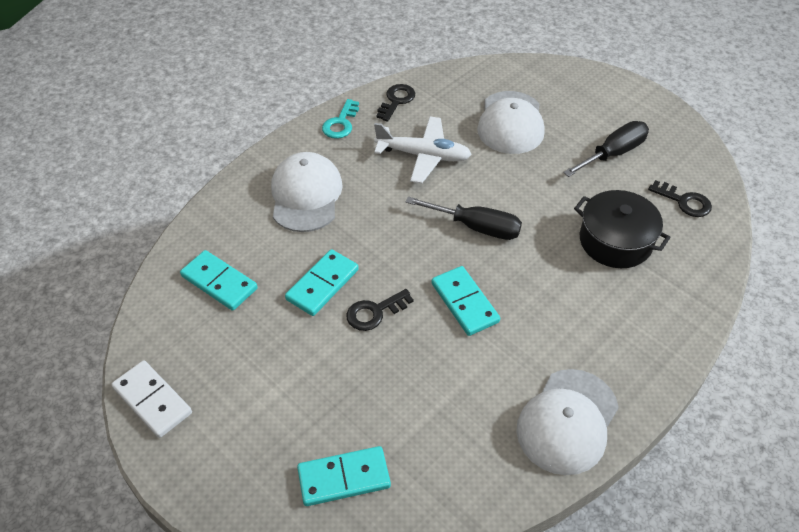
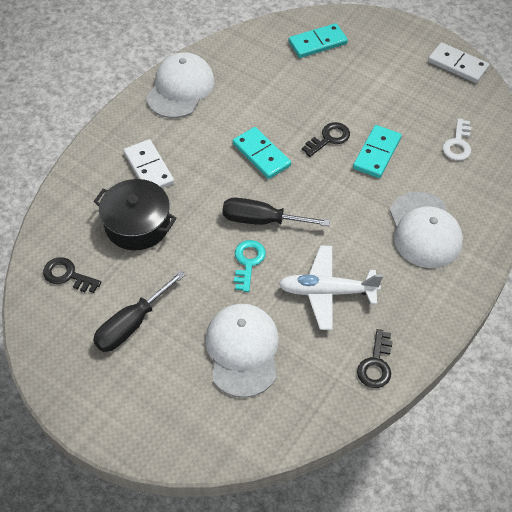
camera: 170 degrees right, 5 degrees up
(219, 282) = (458, 144): turquoise domino -> white key
(341, 123) = (425, 321): turquoise key -> turquoise key (248, 262)
(606, 305) = (149, 168): none -> white domino

